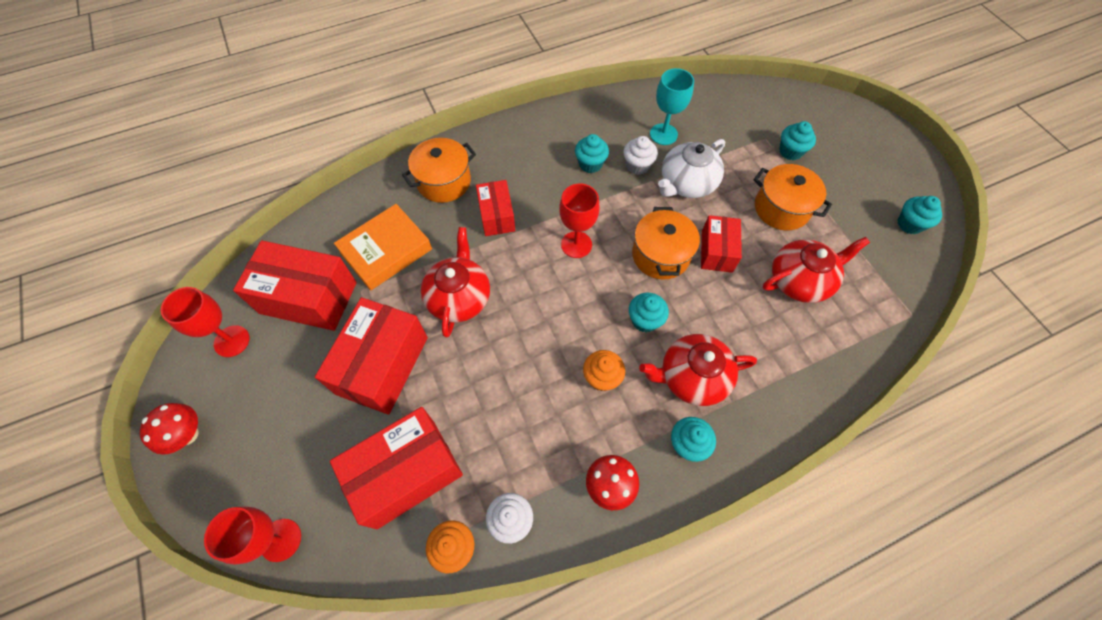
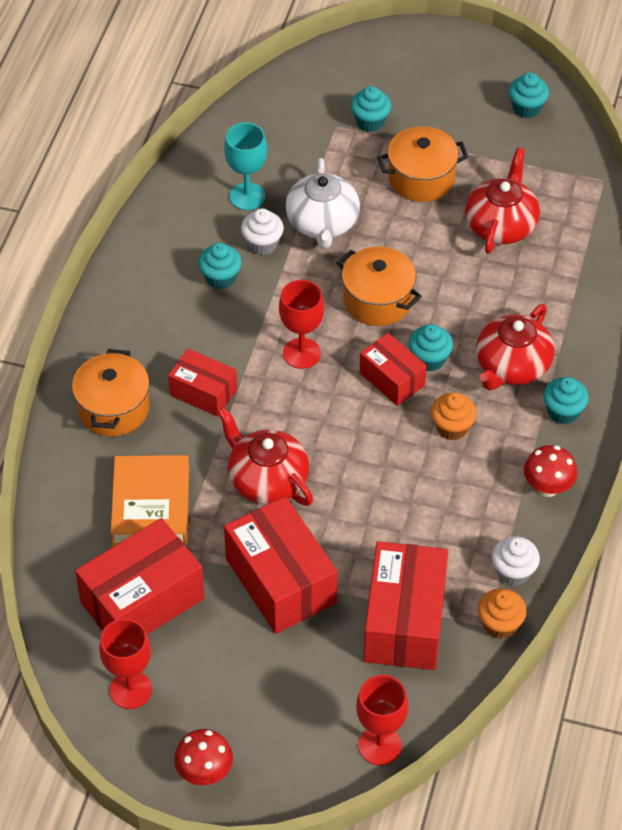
camera: 50 degrees left, 10 degrees down
(716, 251) = (415, 258): red box -> red box (392, 379)

